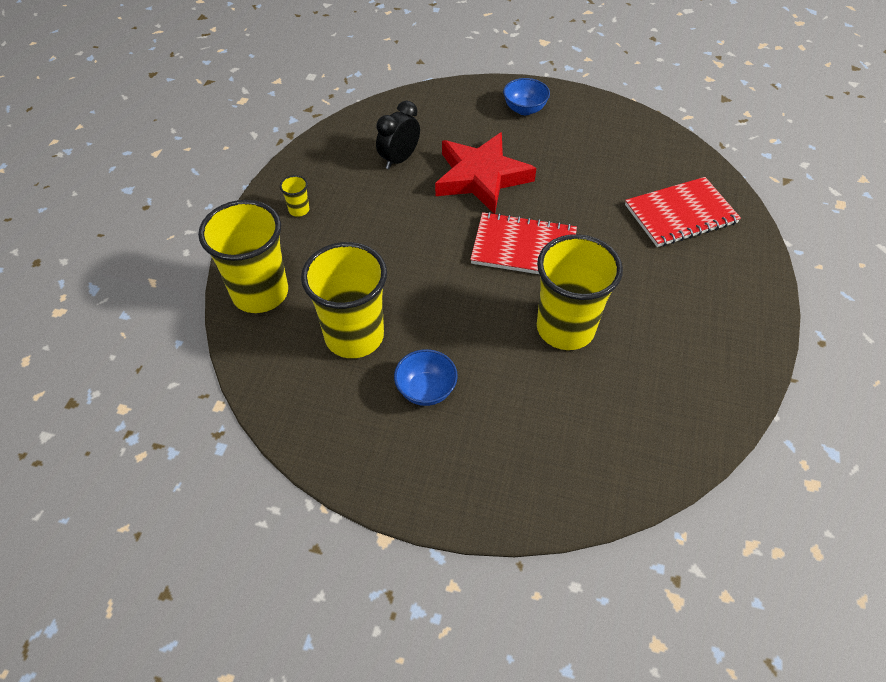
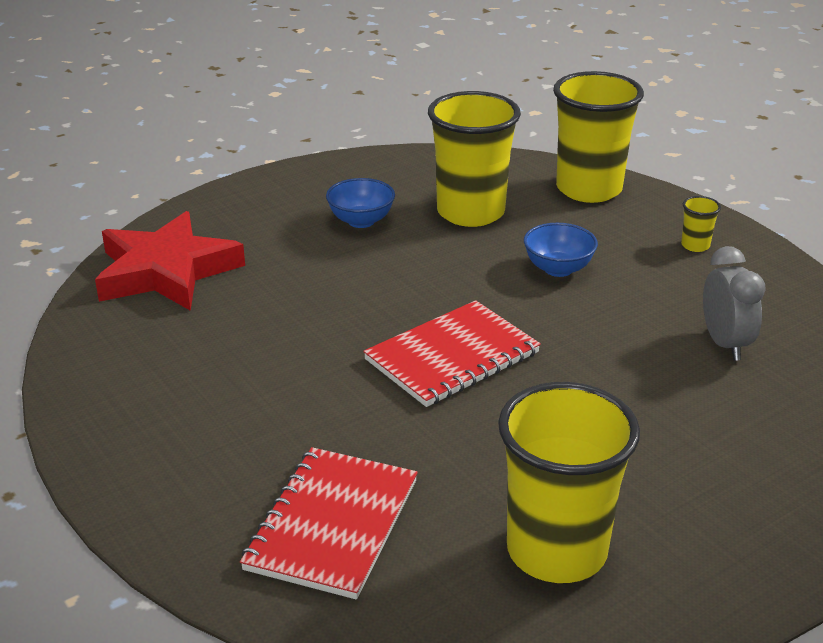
camera: 130 degrees right, 20 degrees down
(399, 159) = (725, 344): black clock -> grey clock
(481, 177) = (616, 389): red star -> red star (166, 271)
(524, 109) = (744, 518): blue bowl -> blue bowl (558, 269)
(565, 328) = (309, 322): yellow cup -> yellow cup (556, 551)

